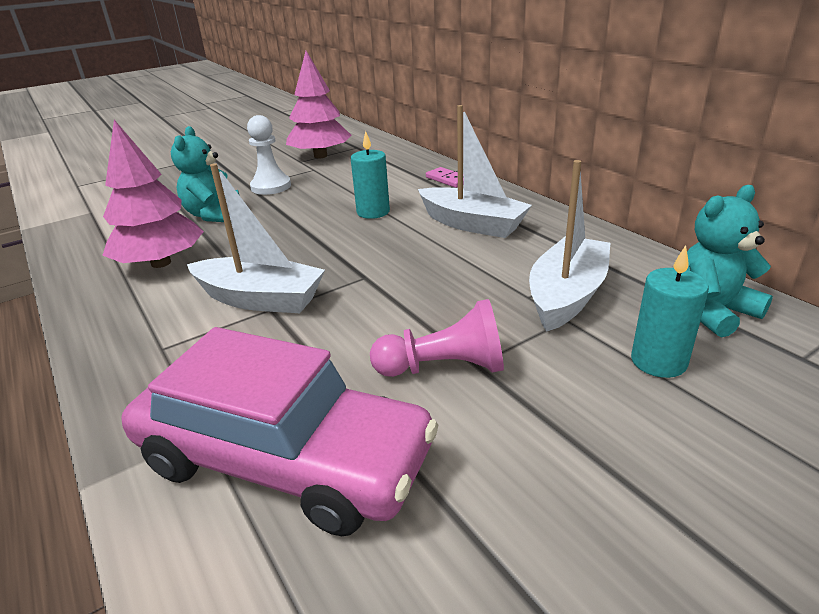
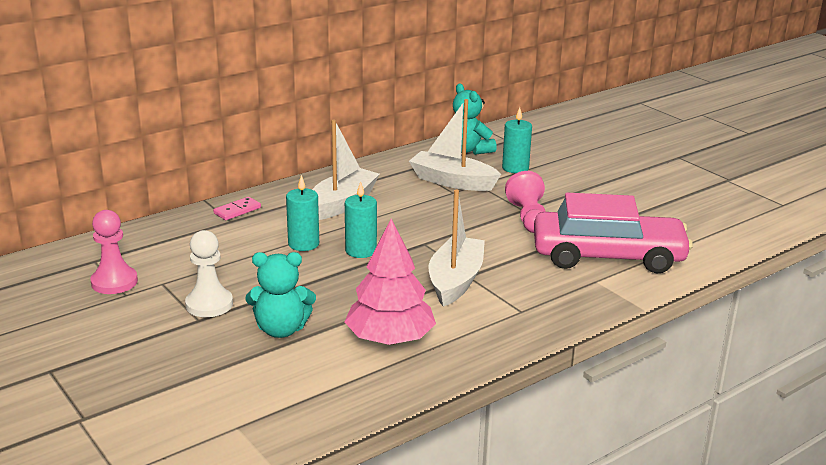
camera: 95 degrees left, 5 degrees down
(284, 459) = (608, 256): pink car -> pink car turned 75 degrees clockwise
(320, 156) = (114, 282): pink tree -> pink pawn
(352, 240) = (361, 251): none -> turquoise candle

